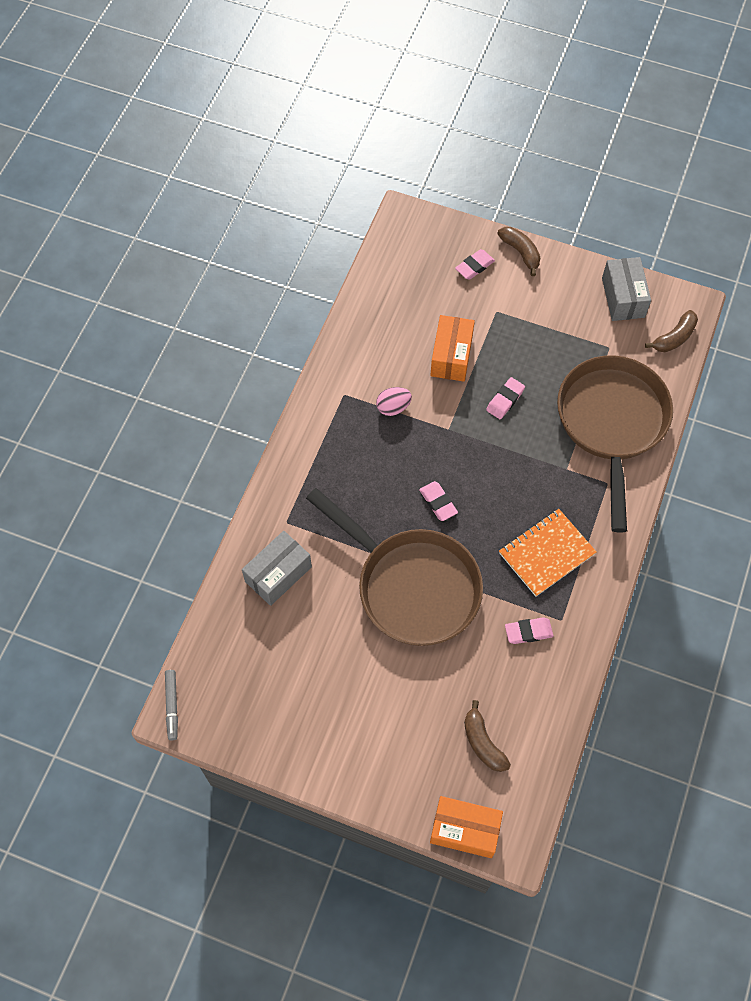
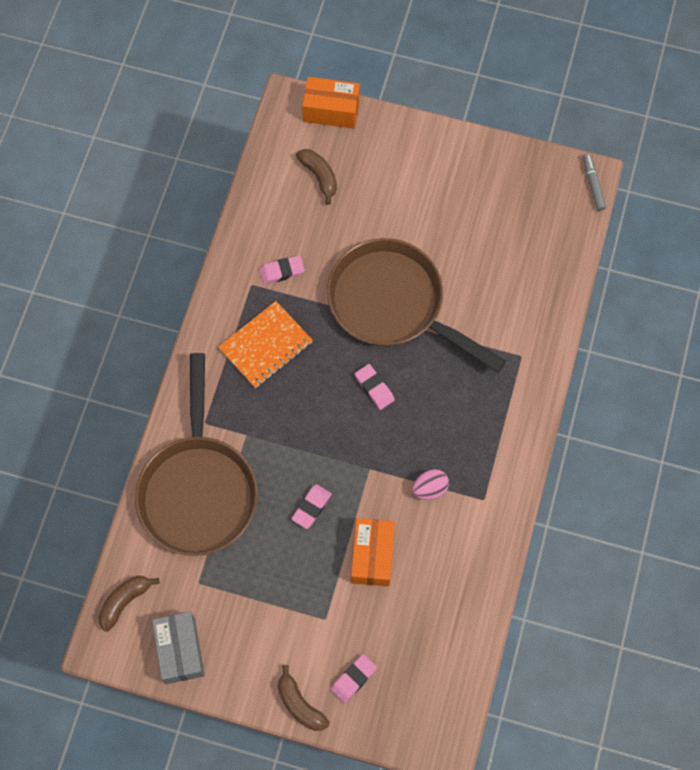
camera: 175 degrees right, 5 degrees up
(278, 574) = (520, 305): grey box -> none

